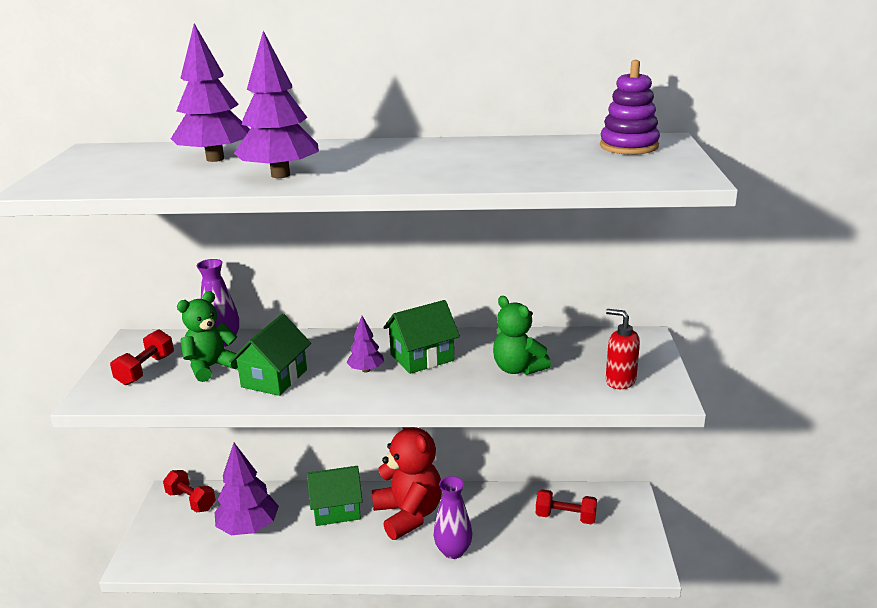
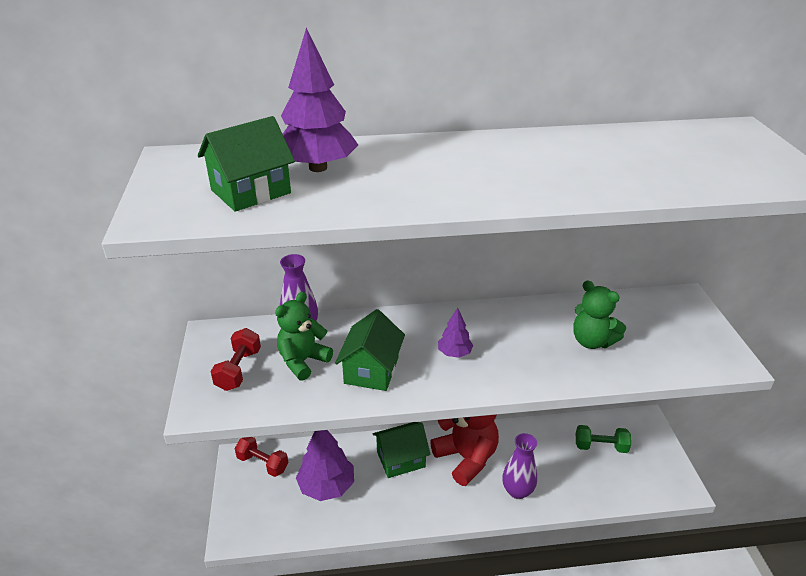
camera: 10 degrees left, 10 degrees up
(280, 175) = (405, 190): purple tree -> none
(422, 357) = (499, 334): green house -> green house (251, 191)
(565, 517) = (600, 446): red dumbbell -> green dumbbell
(620, 381) = (687, 348): red soap dispenser -> none
(629, 146) = (716, 138): purple stacking toy -> none

